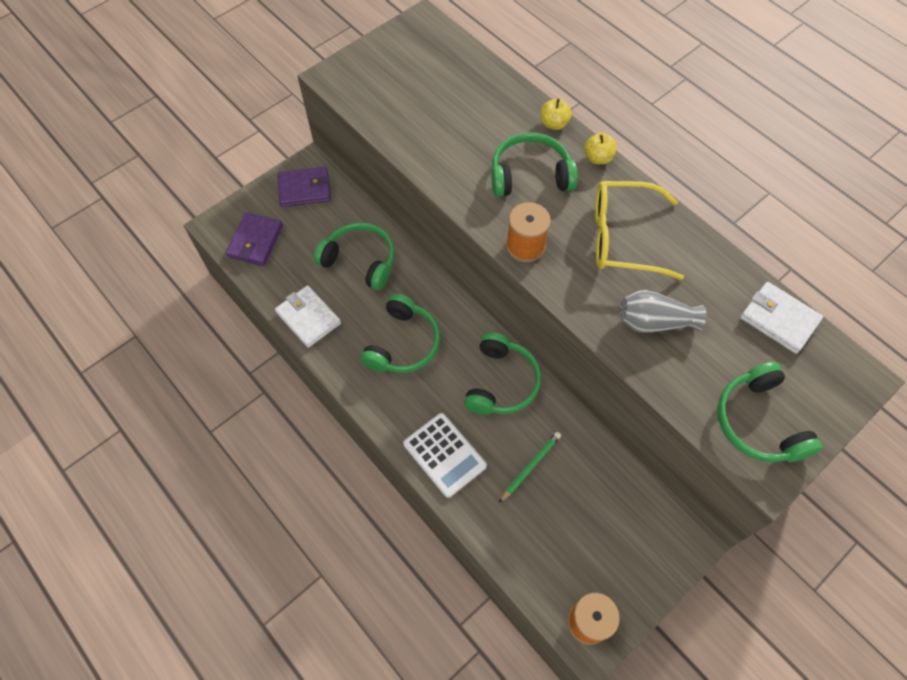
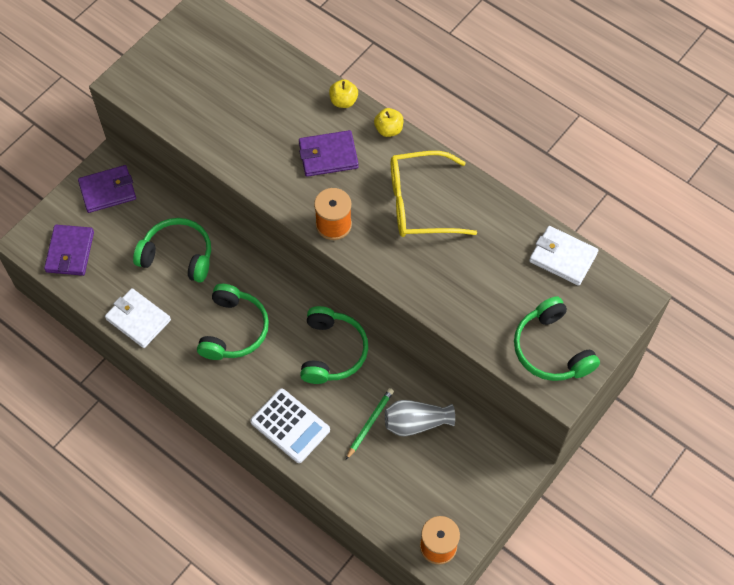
camera: 10 degrees left, 0 degrees up
(530, 175) = (328, 156): green headphones -> purple wallet
(654, 322) = (455, 277): grey vase -> grey vase (416, 423)

